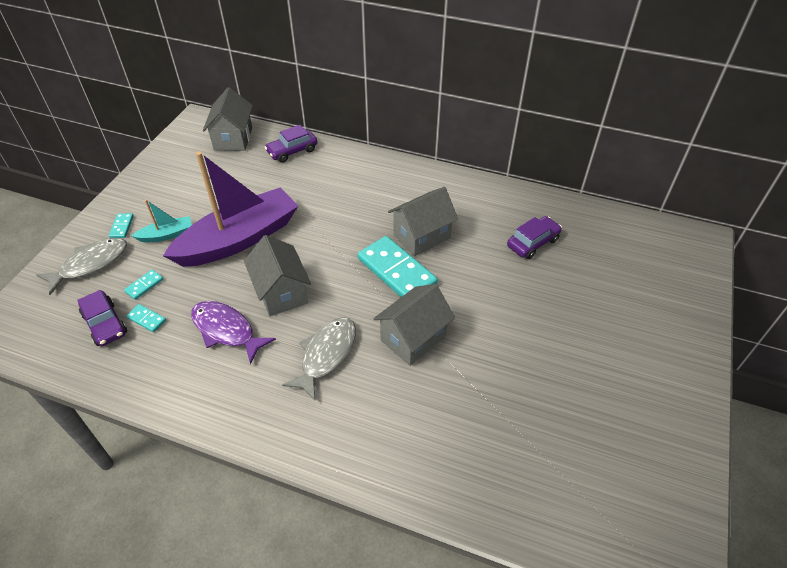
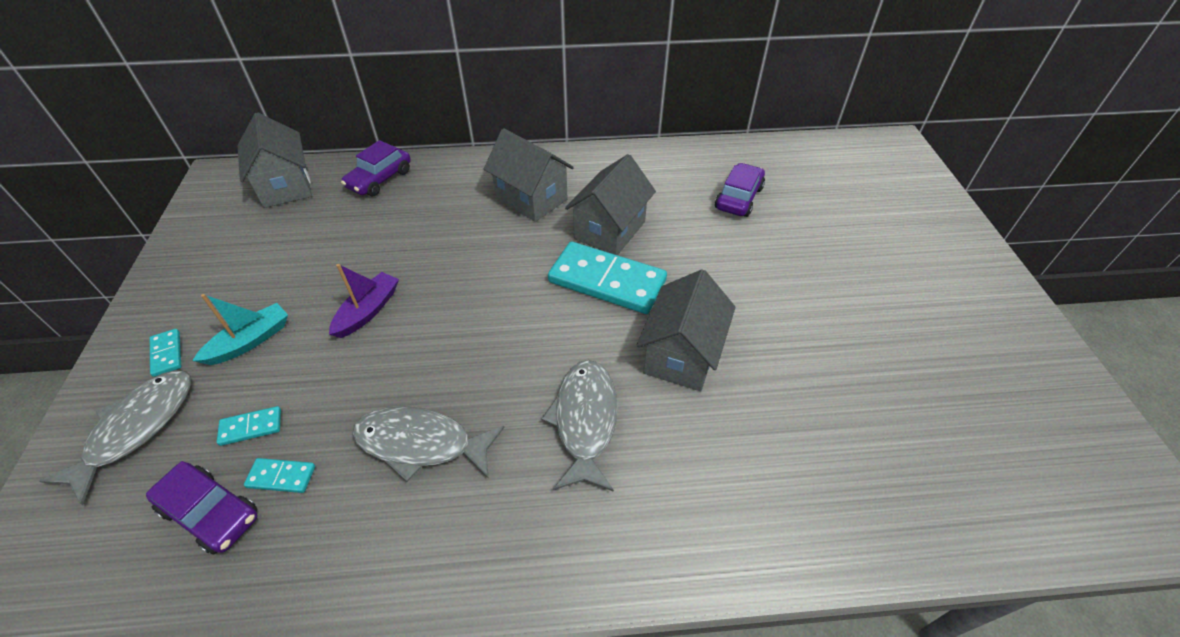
camera: 25 degrees left, 0 degrees up
(144, 286) = (251, 427): turquoise domino -> turquoise domino turned 60 degrees clockwise
(226, 330) = (421, 443): purple fish -> grey fish
(239, 239) = (368, 311): purple boat -> purple boat, size x0.43
(281, 292) = (471, 361): grey house -> grey house (531, 198)

